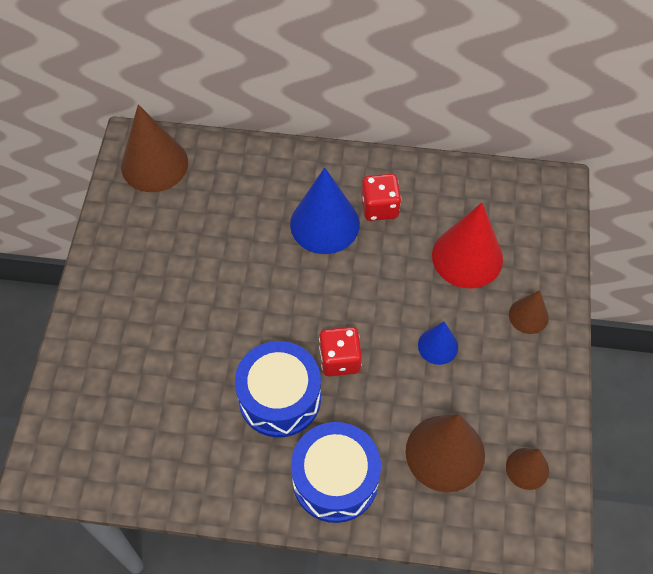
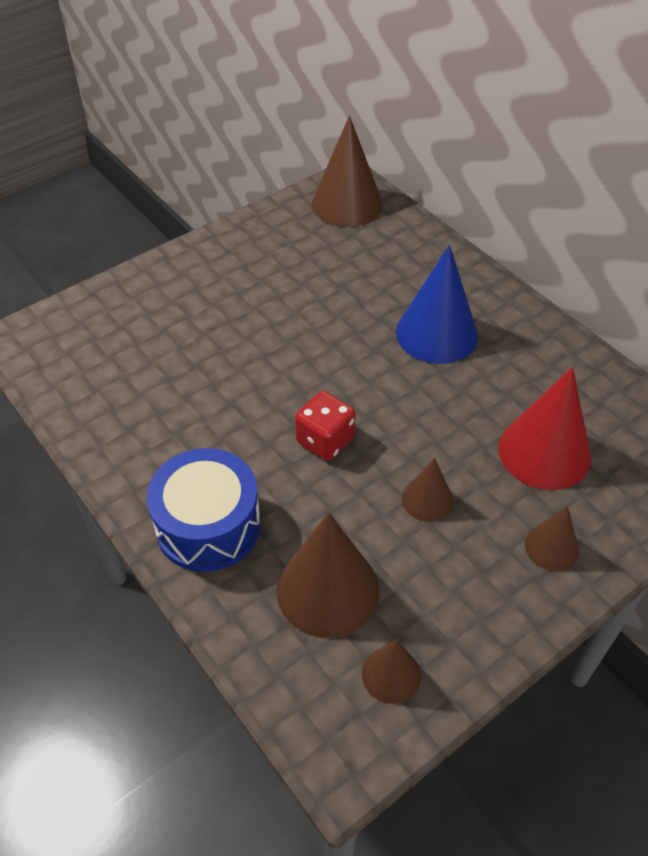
camera: 45 degrees right, 10 degrees down
(279, 398) = (241, 428): blue drum -> none
(379, 207) = (503, 355): red dice -> none
(438, 346) = (427, 500): blue cone -> brown cone

